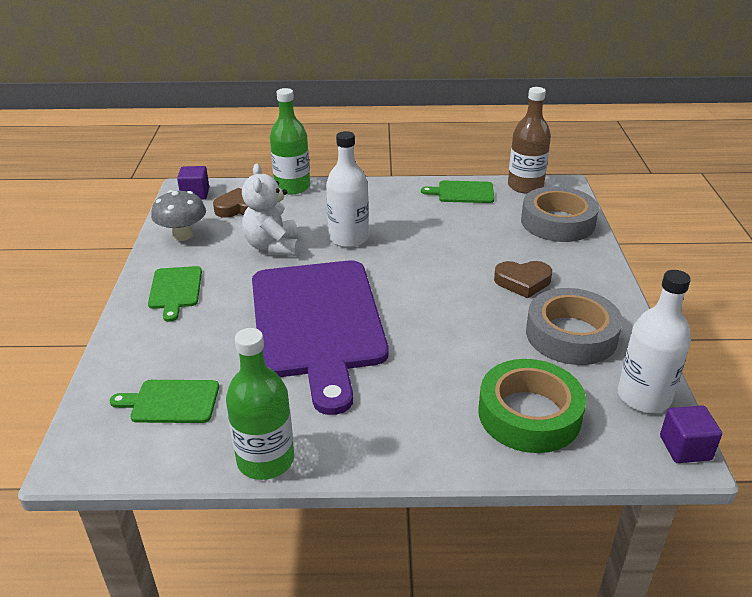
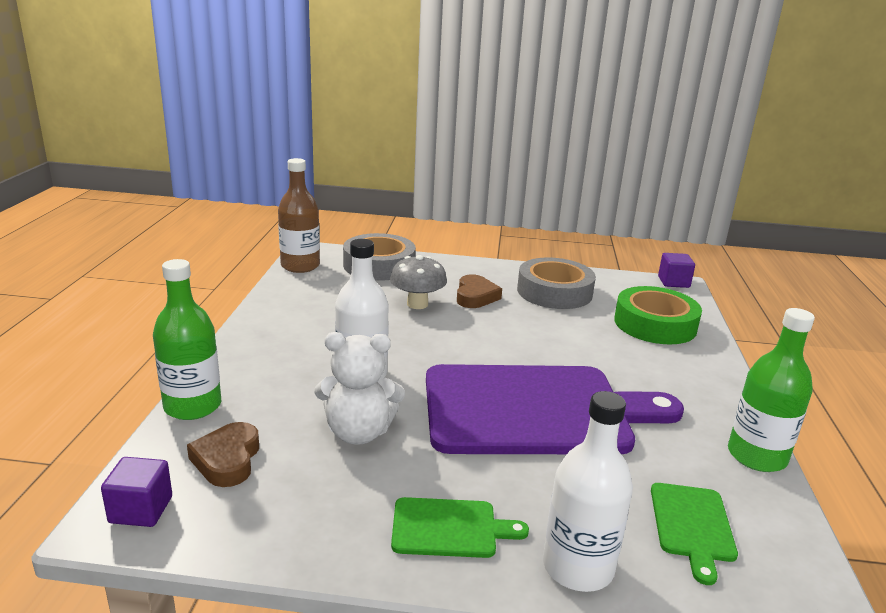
camera: 85 degrees left, 10 degrees down
(182, 235) = (286, 523): grey mushroom -> grey mushroom (417, 304)
(463, 192) = (292, 296): green cutting board -> none
(643, 397) = (625, 283): white bottle -> white bottle (578, 567)

